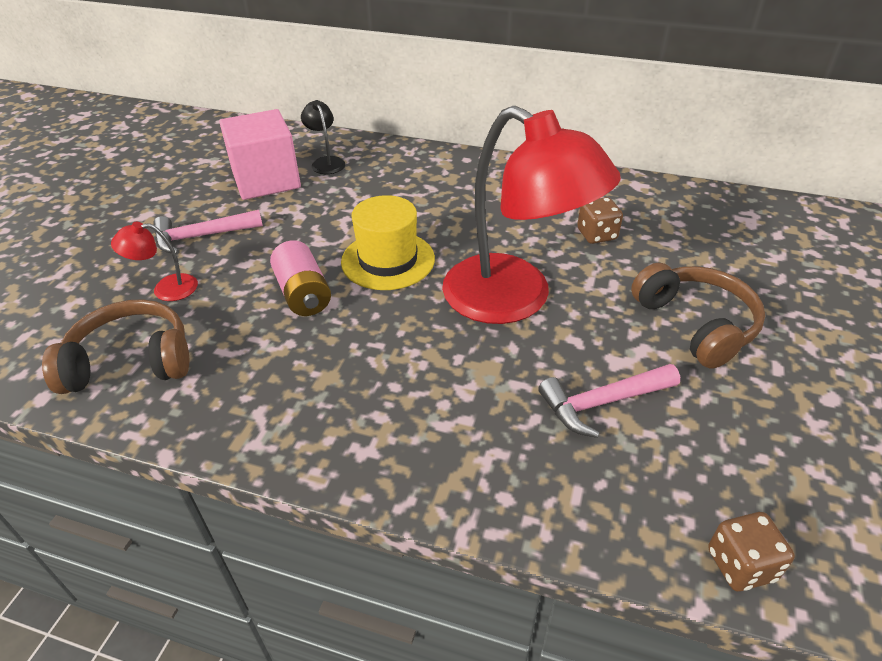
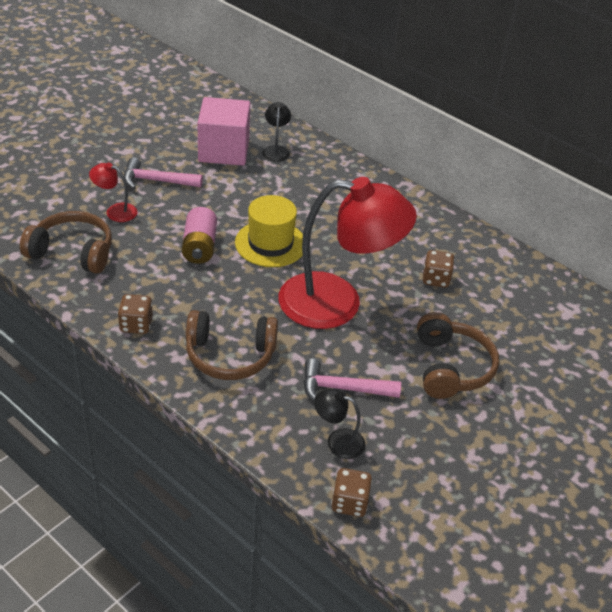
camera: 20 degrees right, 0 degrees up
(277, 428) = (136, 325): none -> brown dice
(432, 418) = (230, 355): none -> brown headphones
(514, 299) = (337, 303): red lamp -> red lamp turned 60 degrees counterclockwise
(653, 478) = (337, 441): none -> black lamp

